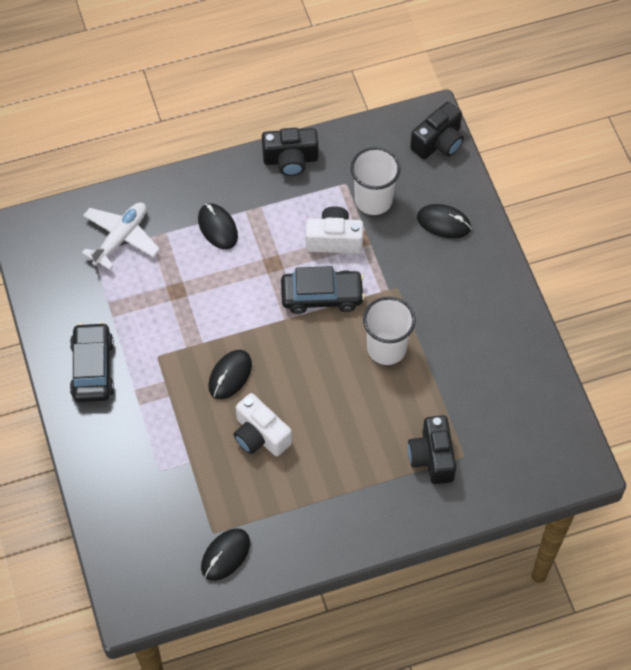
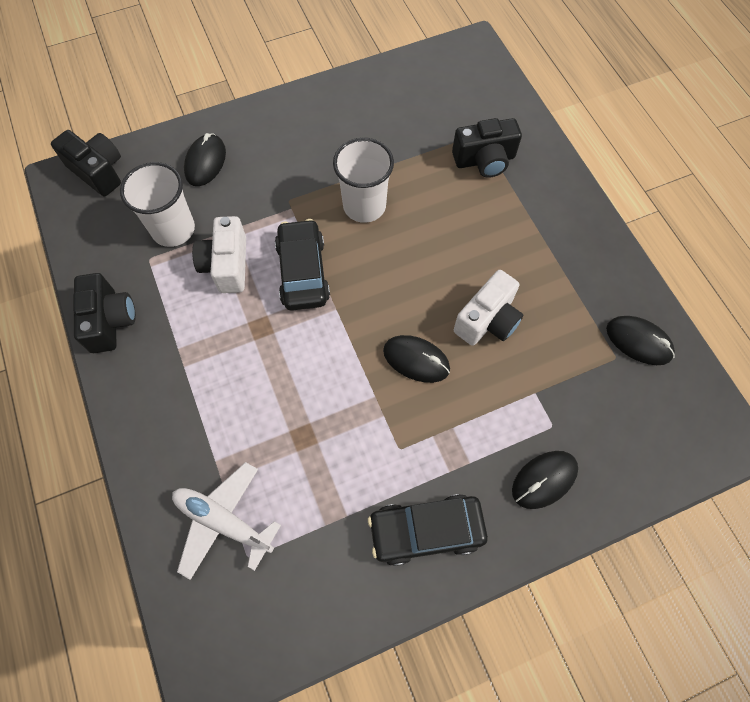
camera: 95 degrees left, 5 degrees up
(217, 228) = (208, 396): black mouse -> black mouse (544, 480)

